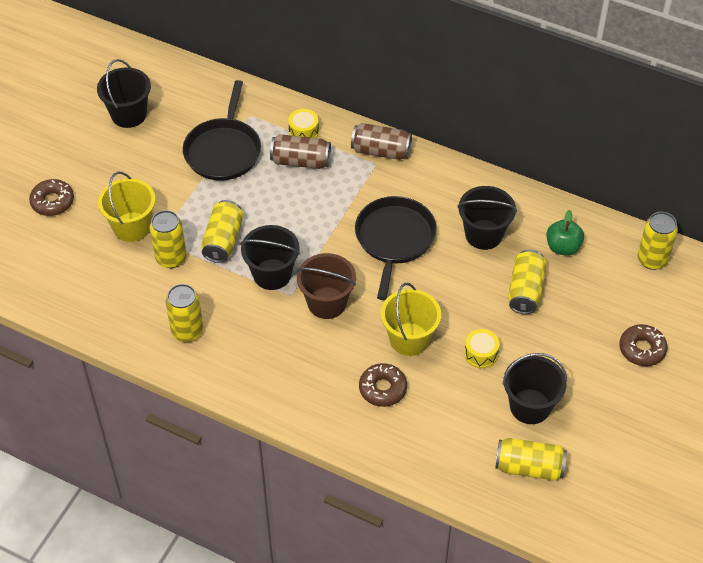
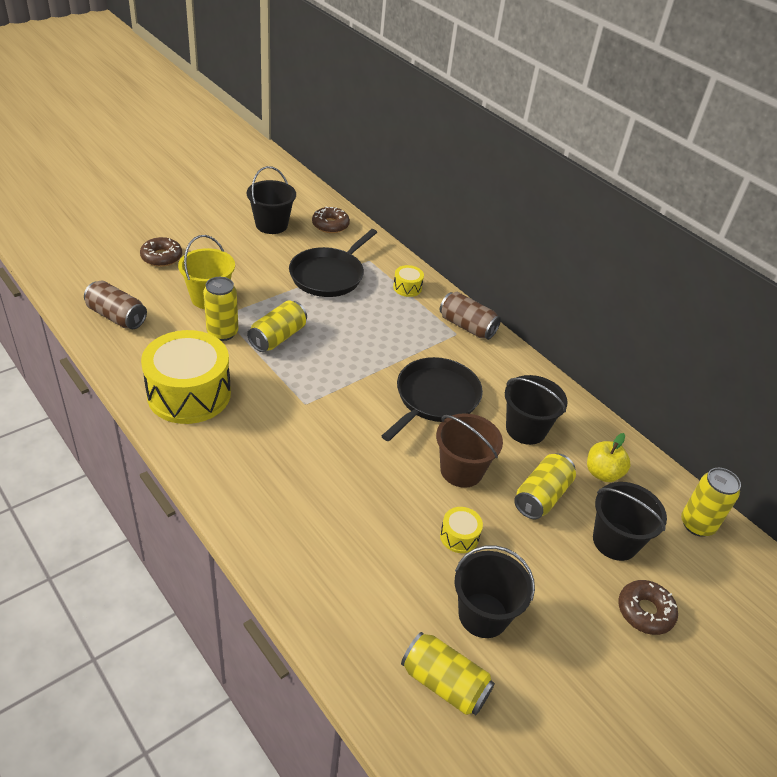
camera: 20 degrees right, 10 degrees down
(187, 331) = (189, 394): yellow can -> yellow drum
(272, 274) = (300, 380): black bucket -> black bucket (615, 541)
(300, 161) = (389, 307): brown can -> brown can (117, 317)
(327, 303) = (334, 424): brown bucket -> brown bucket (461, 470)
(382, 389) = (335, 525): brown donut -> brown donut (330, 225)
(409, 339) = (393, 490): yellow bucket -> none
(563, 247) = (602, 473): green apple -> yellow apple

